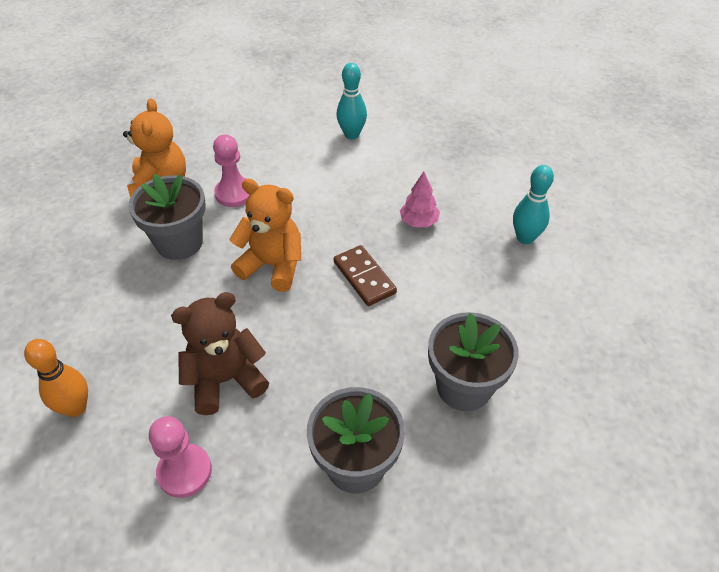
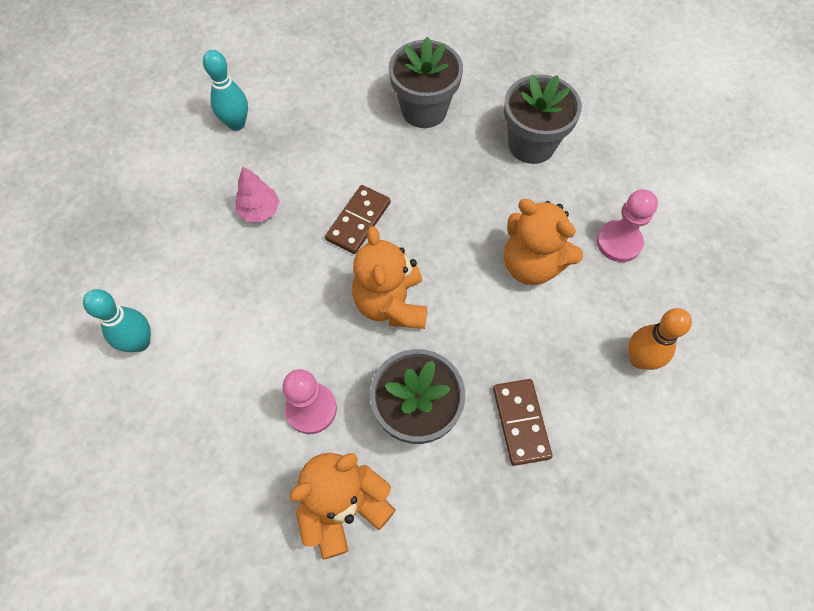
camera: 120 degrees left, 15 degrees up
(115, 297) = (521, 422): none -> brown domino
(225, 380) = (532, 264): brown teddy bear -> orange teddy bear

